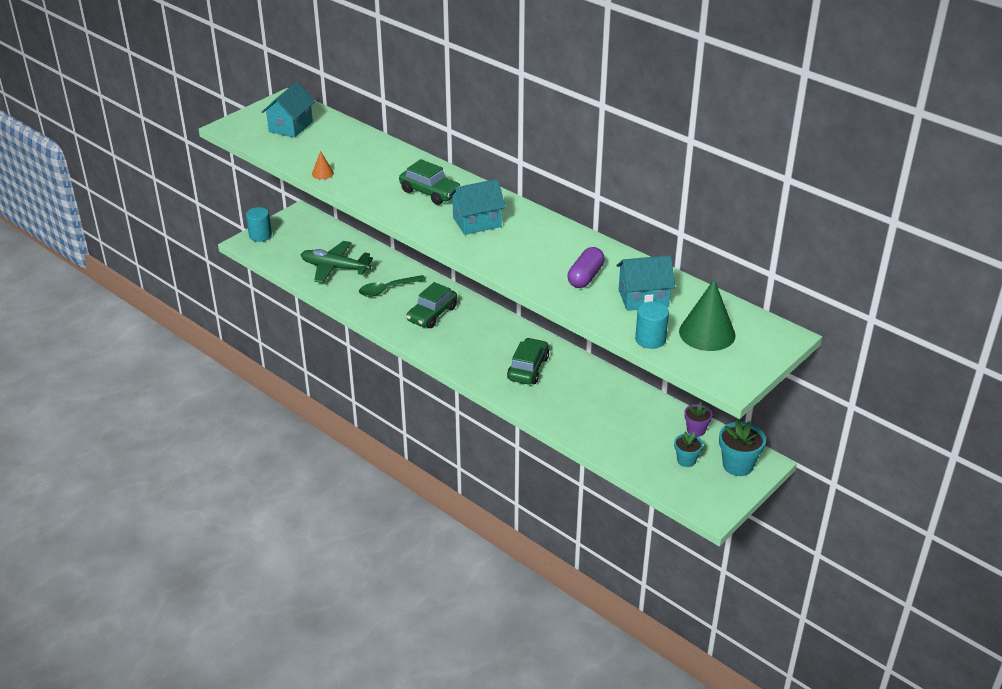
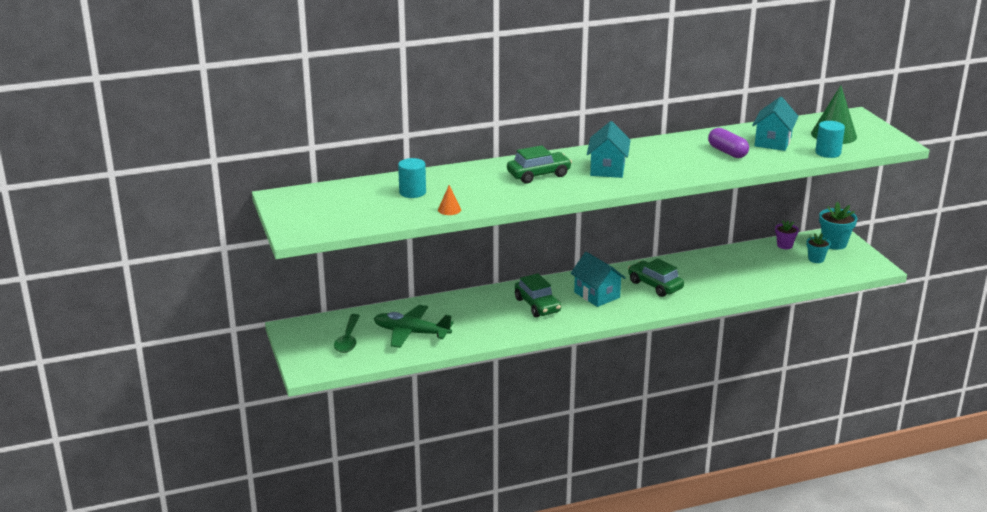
camera: 60 degrees left, 10 degrees down
(260, 235) = (304, 359): turquoise cylinder -> turquoise cylinder (412, 192)
(290, 127) = (338, 205): turquoise house -> turquoise house (597, 295)
(335, 268) = (411, 333): green plane -> green plane turned 60 degrees clockwise
(387, 289) = (476, 316): green spoon -> green spoon (348, 339)

